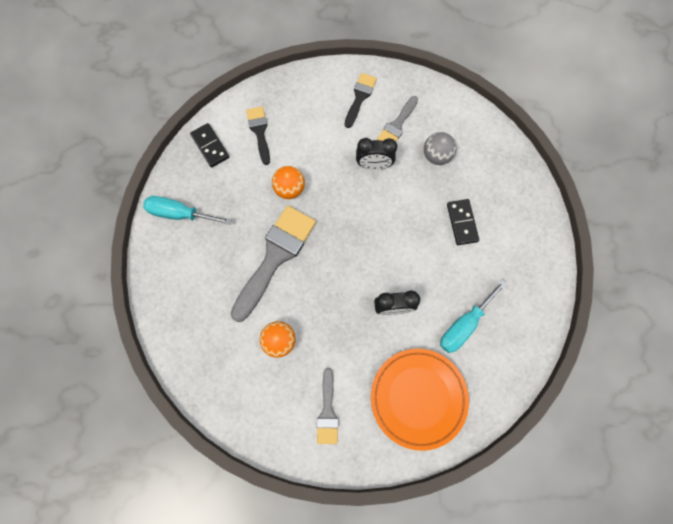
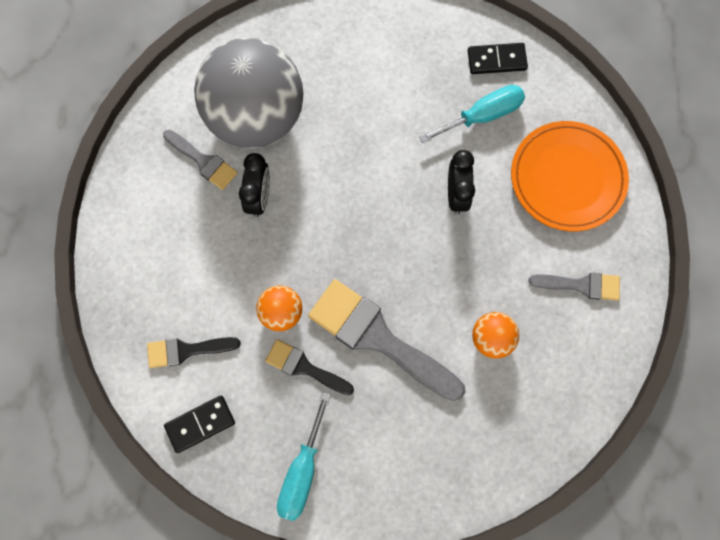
camera: 85 degrees left, 0 degrees up
(360, 97) = (153, 206): black brush -> black brush (304, 367)
(436, 156) = (256, 117): grey ball -> grey ball, size x2.42
(461, 223) = (352, 100): black domino -> black domino (496, 60)
(464, 325) = (483, 115): turquoise screwdriver -> turquoise screwdriver turned 75 degrees counterclockwise

